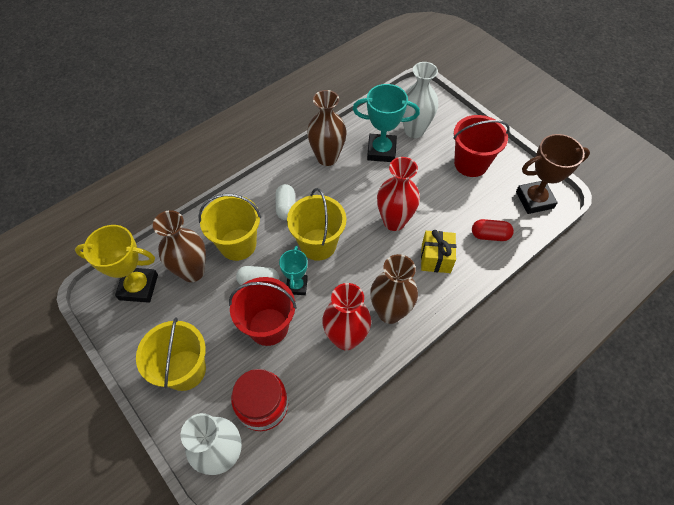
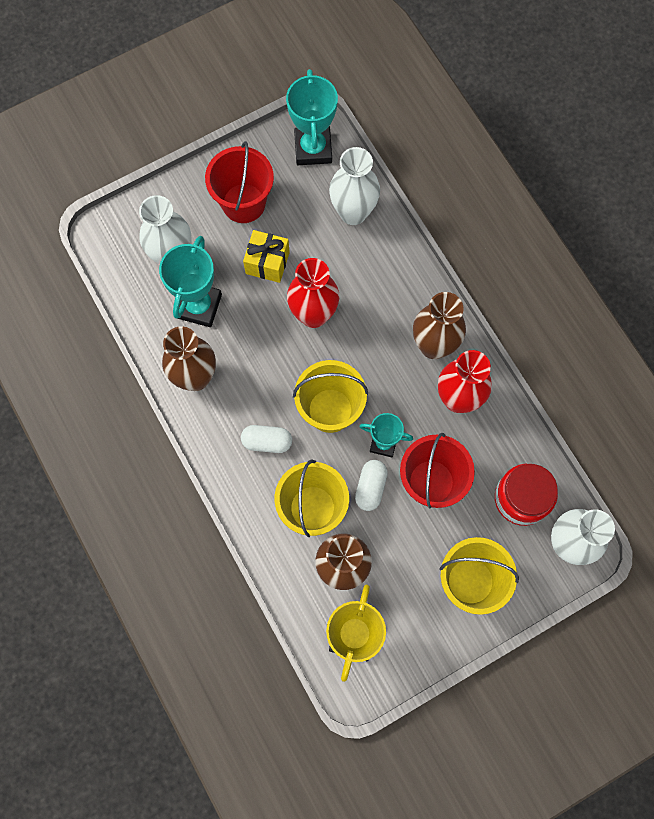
camera: 80 degrees left, 15 degrees up
(436, 258) = (374, 280): yellow gift -> yellow gift (267, 263)
(489, 235) = (353, 213): red capsule -> white vase
(534, 200) = (313, 148): brown trophy -> turquoise trophy

